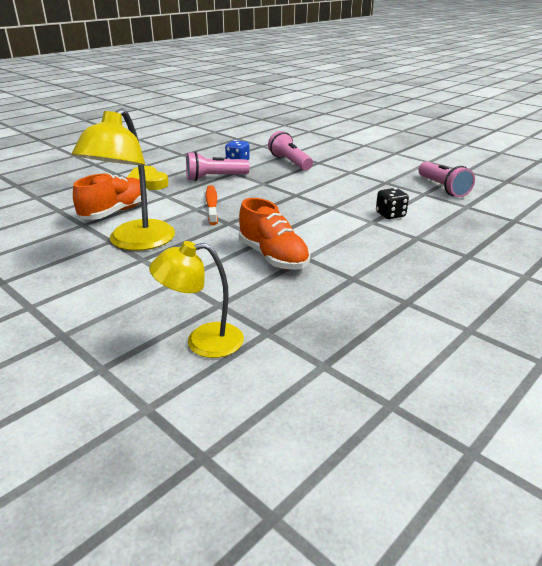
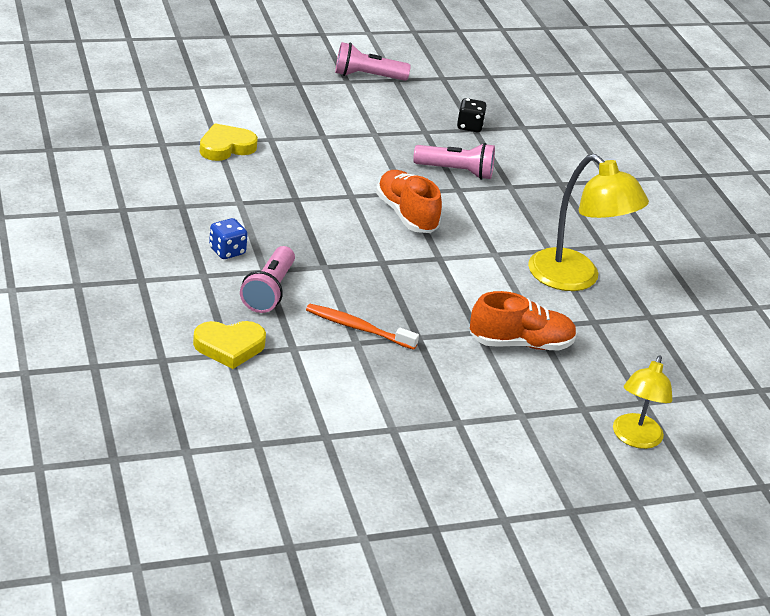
camera: 65 degrees left, 5 degrees up
(115, 212) = (311, 402): orange shoe -> orange shoe (406, 215)
(135, 242) = (413, 414): yellow lamp -> yellow lamp (575, 279)
(290, 162) = (274, 217): pink flashlight -> pink flashlight (367, 76)
(334, 140) = (226, 147): none -> yellow heart
(390, 215) = (490, 236): black dice -> black dice (469, 126)

